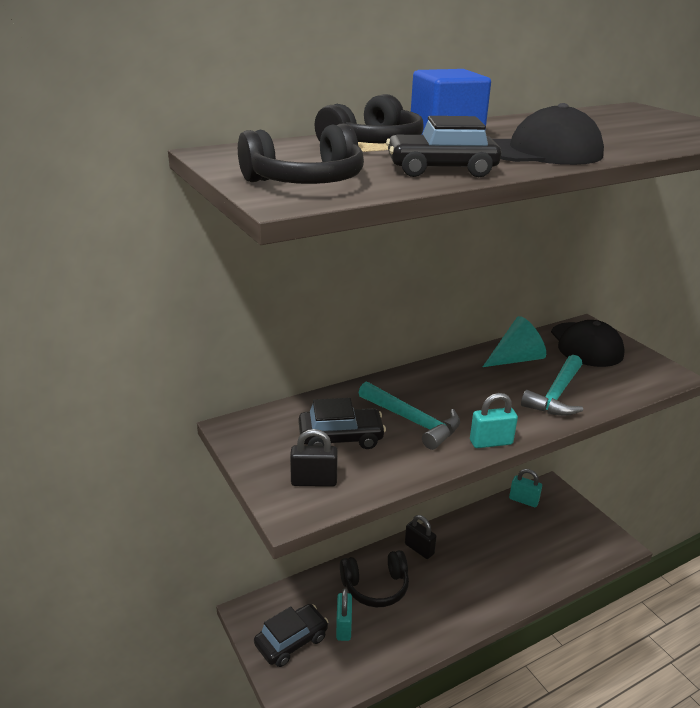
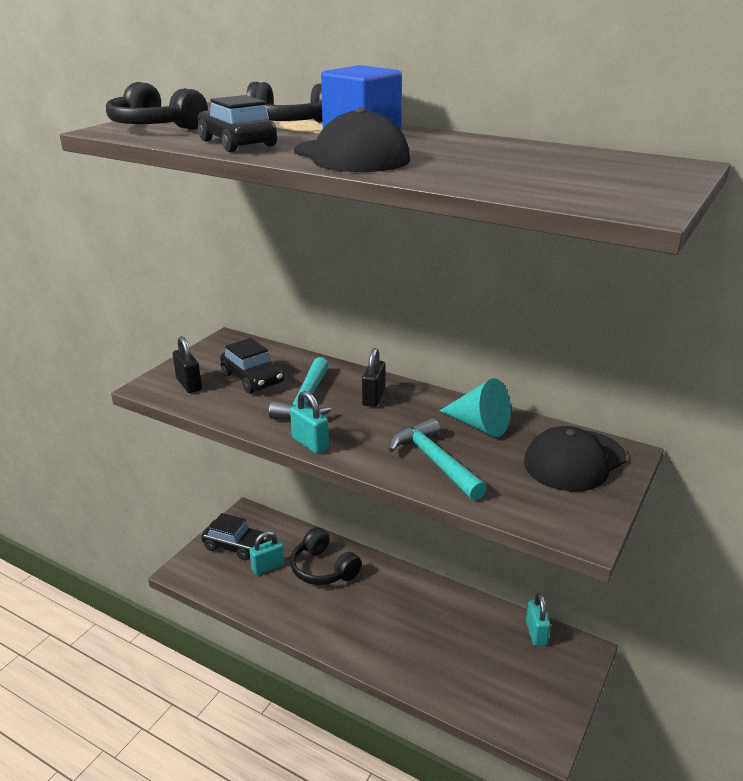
camera: 60 degrees right, 0 degrees up
(419, 549) = (391, 579): black padlock -> black padlock (373, 397)
(556, 395) = (435, 461): turquoise hammer -> turquoise hammer turned 60 degrees clockwise

